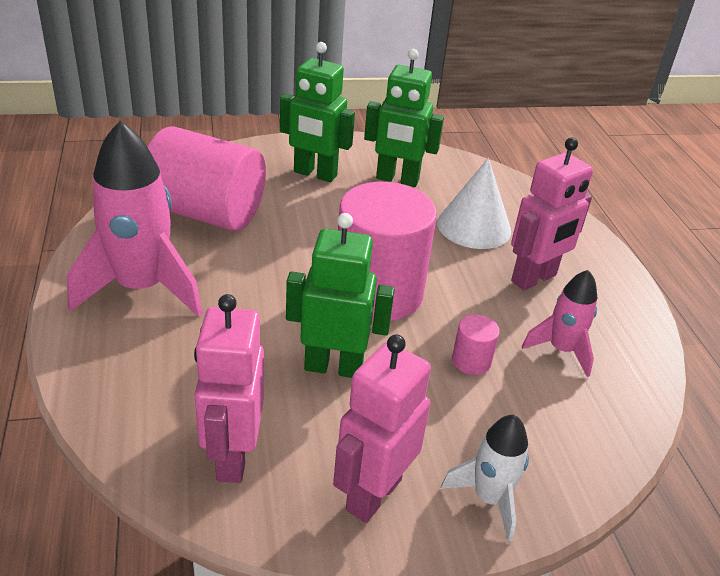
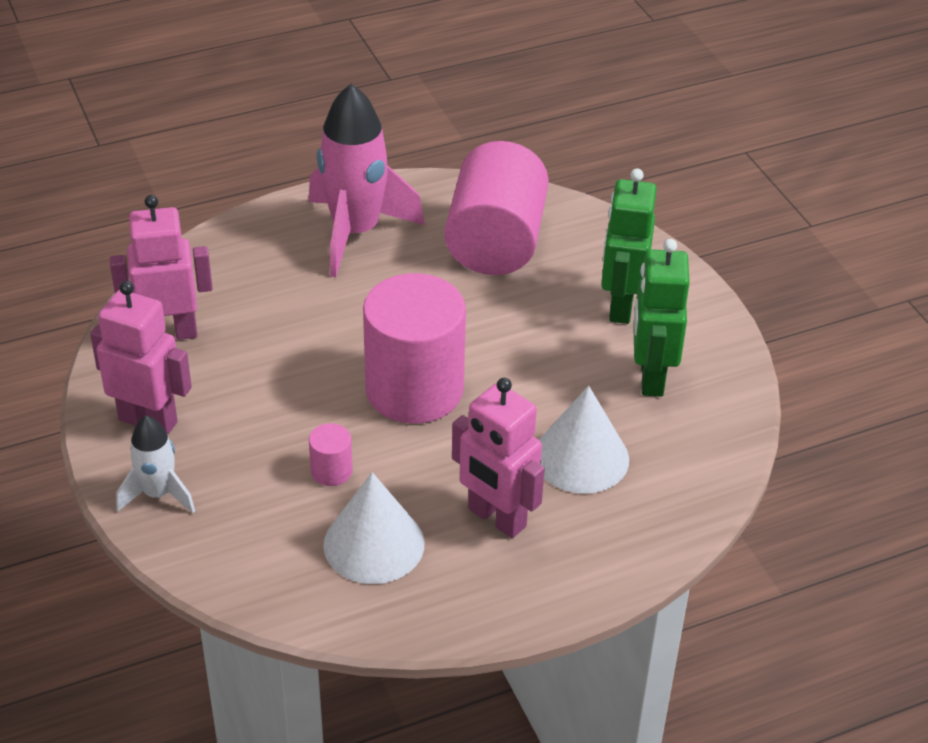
camera: 80 degrees right, 5 degrees up
(333, 367) = (291, 374): green robot -> none
(561, 350) = (374, 544): pink rocket -> white cone

